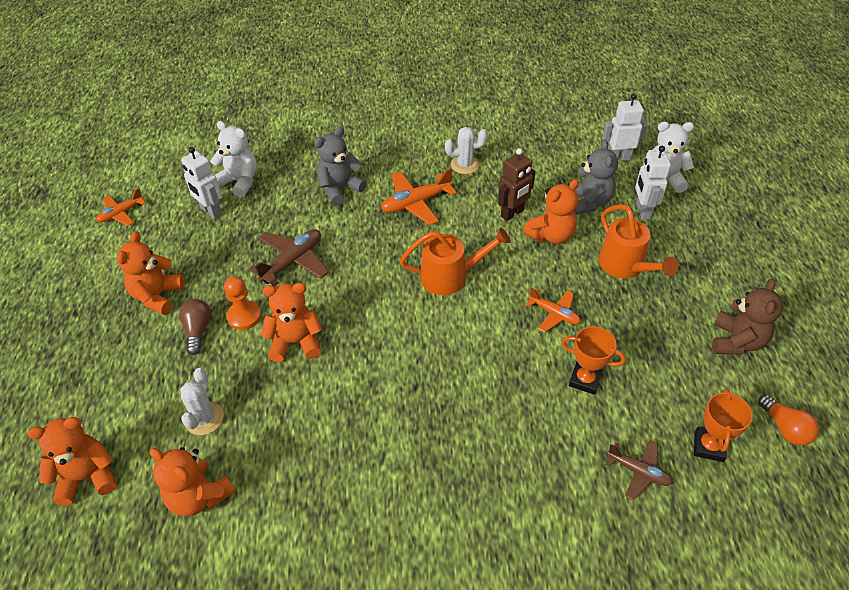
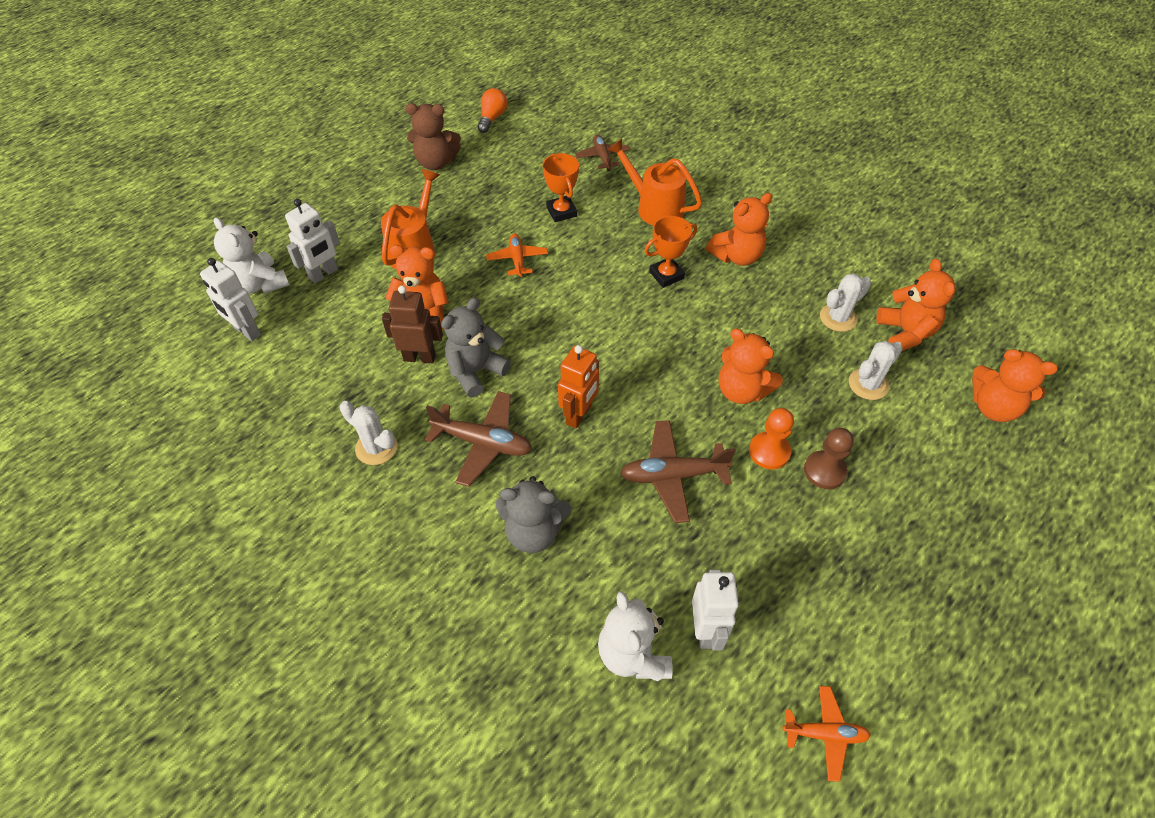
camera: 135 degrees left, 5 degrees up
(157, 296) = (844, 547): orange teddy bear -> orange teddy bear (736, 256)
(198, 330) = (824, 471): brown light bulb -> brown pawn
(268, 464) = (838, 318): none -> white cactus
(382, 252) = (579, 415): none -> orange robot
(416, 203) = (483, 443): orange plane -> brown plane
(451, 276) = (551, 345): orange watering can -> orange watering can (654, 207)
(588, 202) = (346, 314): grey teddy bear -> grey teddy bear (475, 371)
(708, 446) = (546, 139): orange trophy -> orange trophy (666, 275)
(736, 341) = (436, 162): brown teddy bear -> brown teddy bear turned 150 degrees counterclockwise

